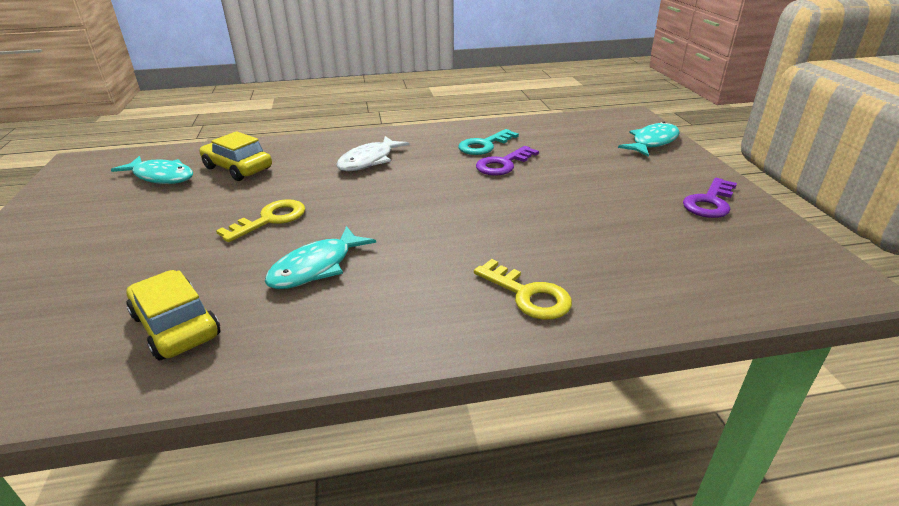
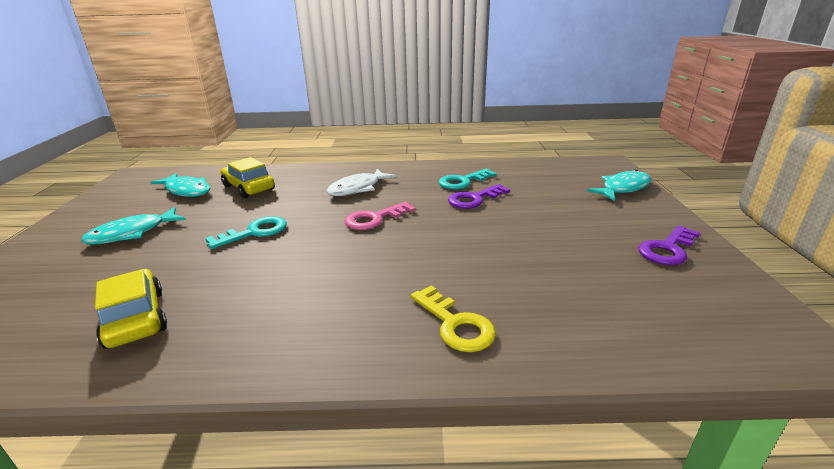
camera: 10 degrees right, 5 degrees down
(270, 219) = (254, 232): yellow key -> turquoise key
(316, 267) = (274, 278): turquoise fish -> turquoise fish (132, 233)
(402, 194) = (375, 219): none -> pink key

